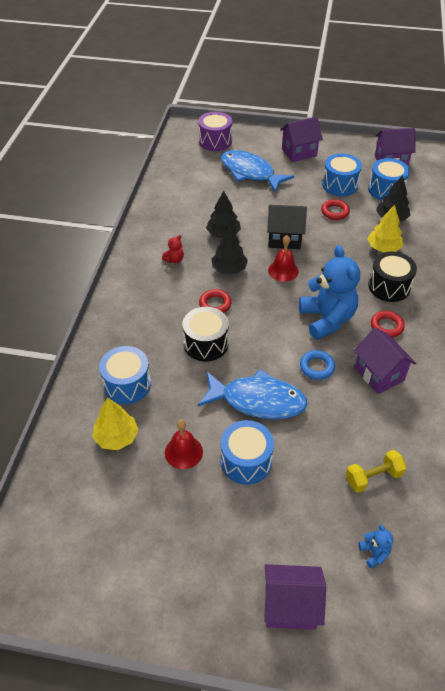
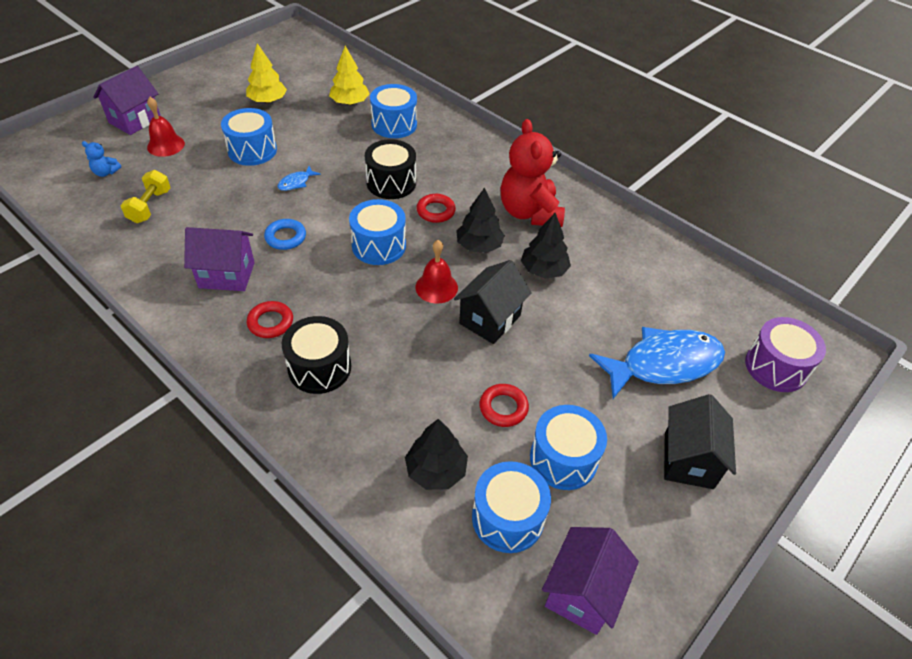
camera: 120 degrees right, 0 degrees up
(174, 260) = (529, 212): red teddy bear -> red teddy bear, size x2.46
(183, 452) = (299, 126): red bell -> red bell (166, 145)
(257, 400) = (296, 183): blue fish -> blue fish, size x0.41
(275, 314) = (379, 245): none -> blue drum
(299, 152) = (688, 460): purple house -> black house
(327, 319) = (332, 280): blue teddy bear -> none
(383, 248) = (387, 412): yellow tree -> yellow tree (268, 101)

